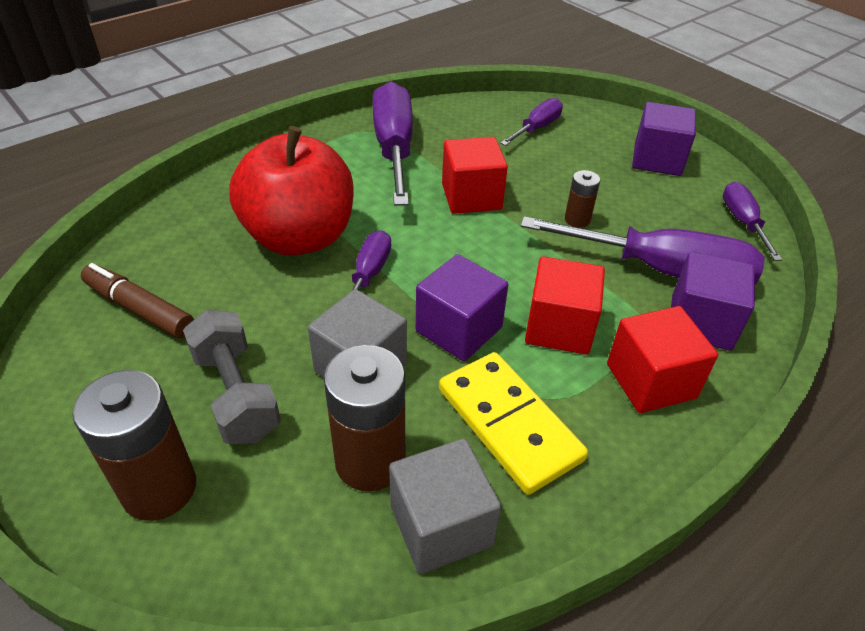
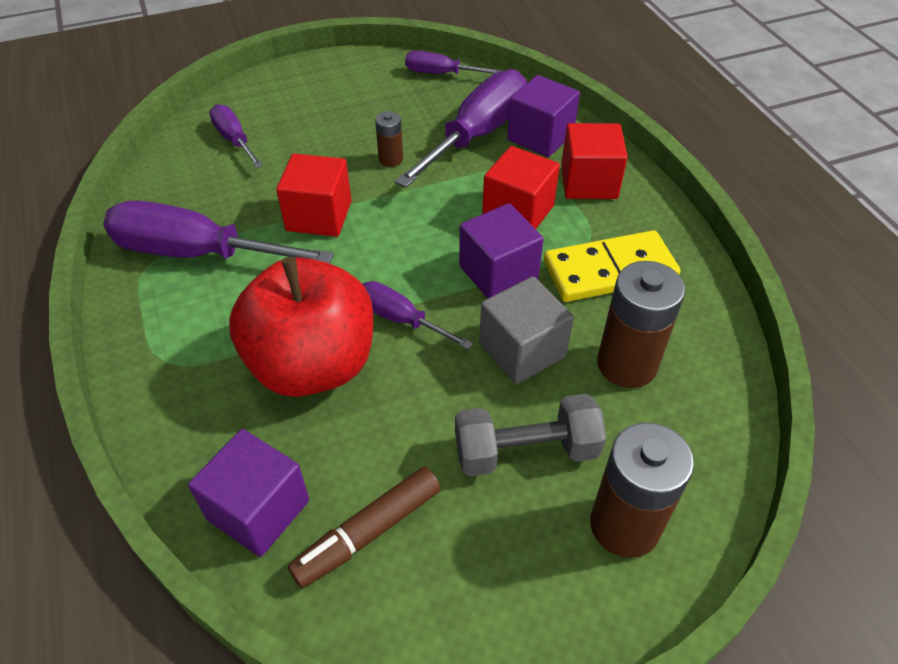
camera: 70 degrees left, 5 degrees up
(441, 525) = (694, 334): grey cube -> none
(657, 160) = (334, 85): purple cube -> purple cube (258, 510)

